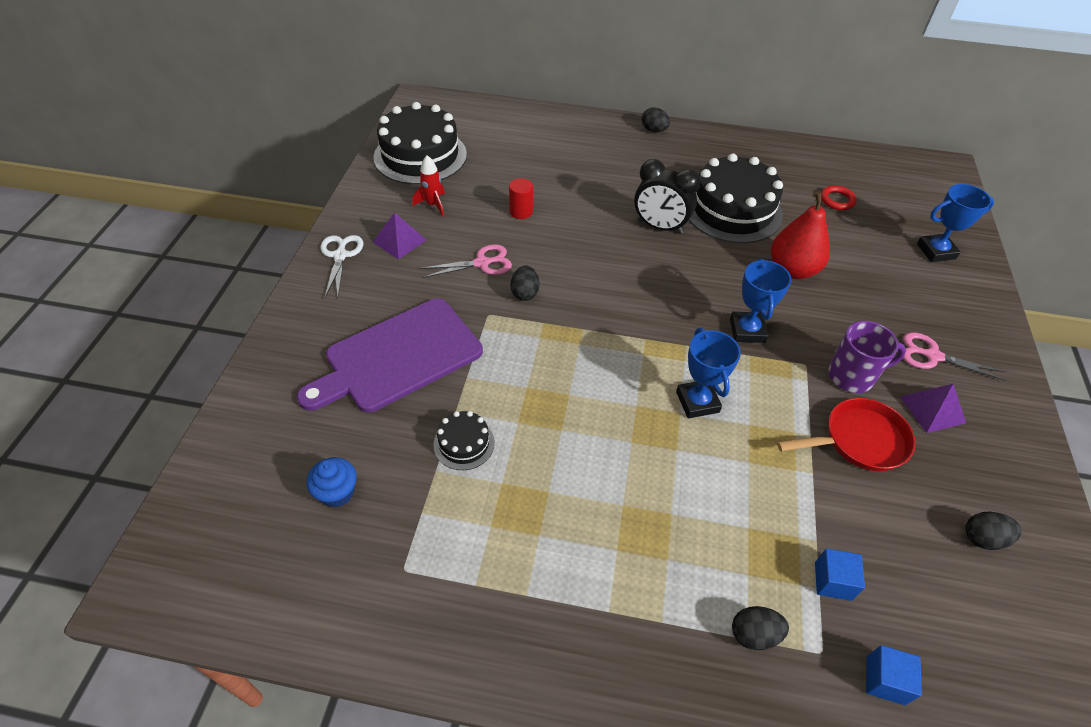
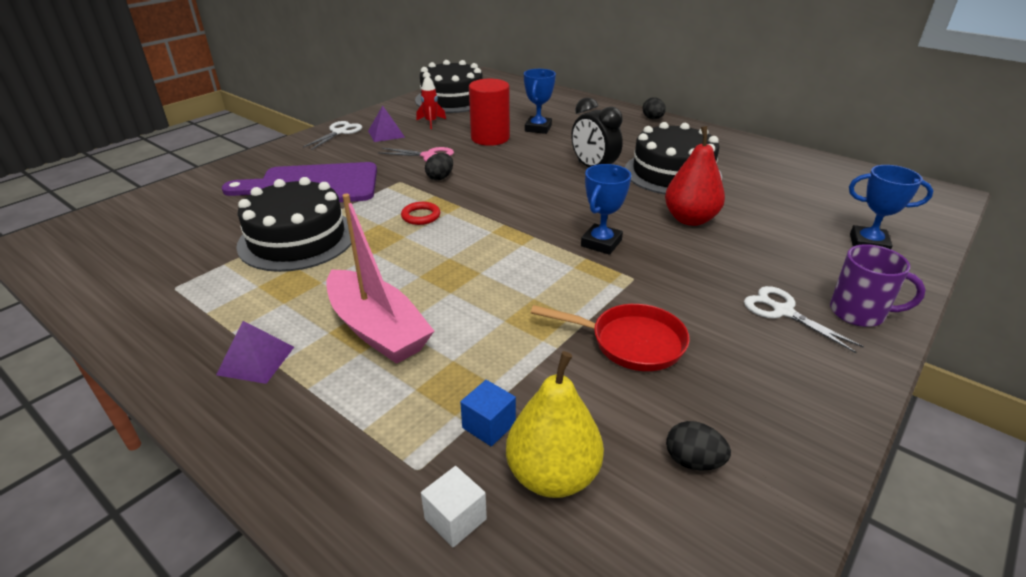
camera: 30 degrees right, 15 degrees down
(337, 493) = (188, 237): blue cupcake -> none
(464, 443) = (297, 239): black cake -> black cake, size x2.17
(521, 212) = (490, 138): red cylinder -> red cylinder, size x1.93
(656, 524) = (377, 329): none -> pink boat
(697, 402) = (503, 271): blue trophy -> blue trophy (538, 128)
(754, 634) = (372, 429): black egg -> none
(837, 200) = (788, 189): red ring -> red ring (421, 216)
(852, 376) = (674, 299): purple mug -> purple mug (858, 313)
(885, 680) = (455, 519): blue cube -> white cube
(912, 603) = (553, 475): none -> yellow pear
(932, 356) = (783, 311): pink scissors -> white scissors
(932, 409) = (739, 347): purple pyramid -> purple pyramid (256, 360)

